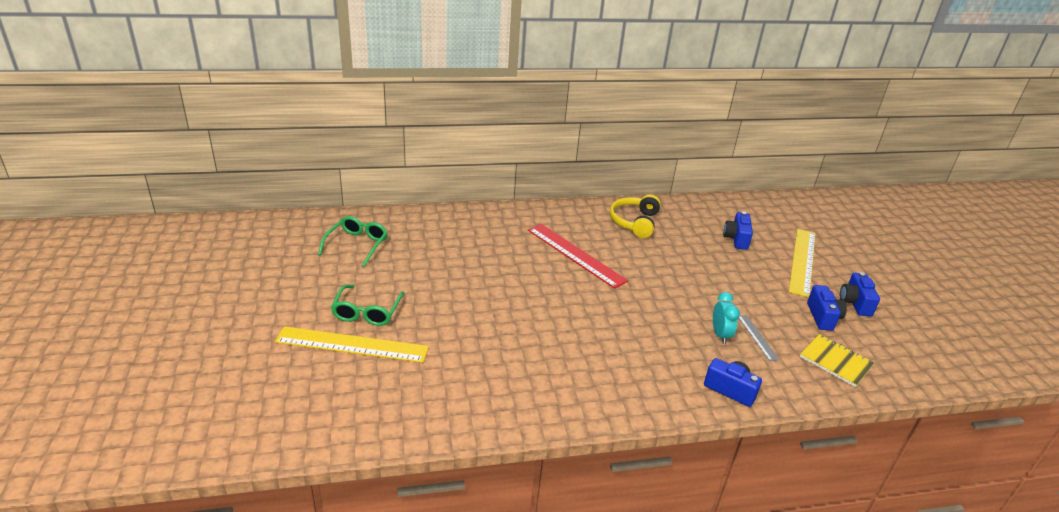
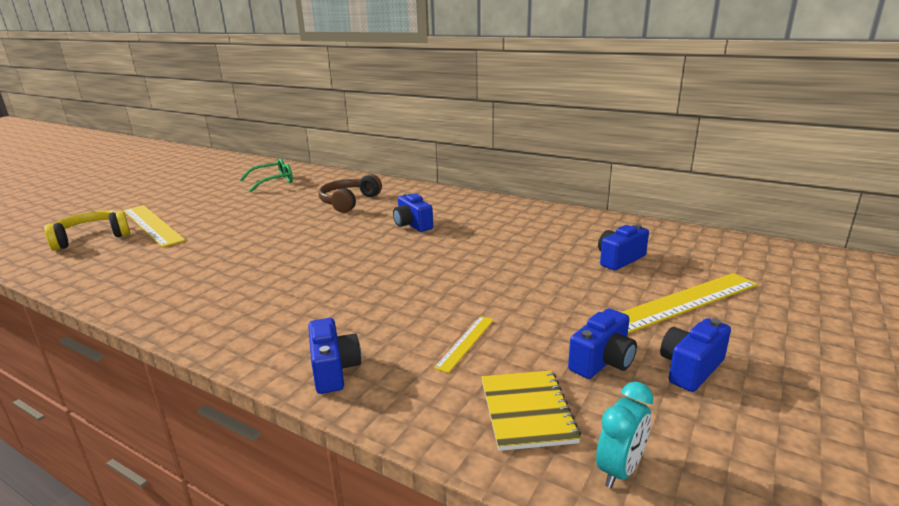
camera: 45 degrees right, 10 degrees down
(367, 312) = (198, 213): green glasses -> none
(482, 247) = (348, 202): none -> brown headphones
(575, 255) = (412, 225): red ruler -> blue camera
(634, 222) = (519, 219): yellow headphones -> yellow headphones (92, 237)
(720, 335) = (425, 323): turquoise clock -> turquoise clock (620, 470)
(757, 337) = (465, 342): grey ruler -> yellow ruler

